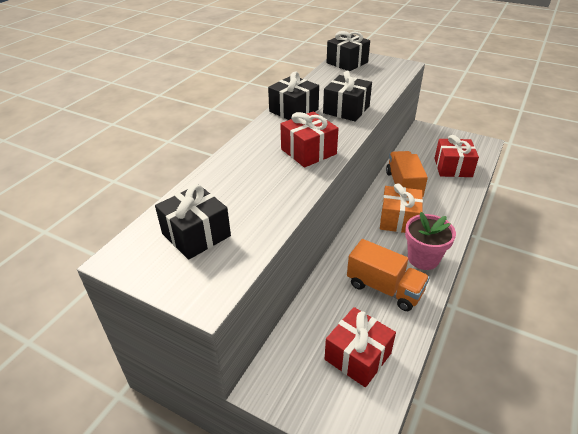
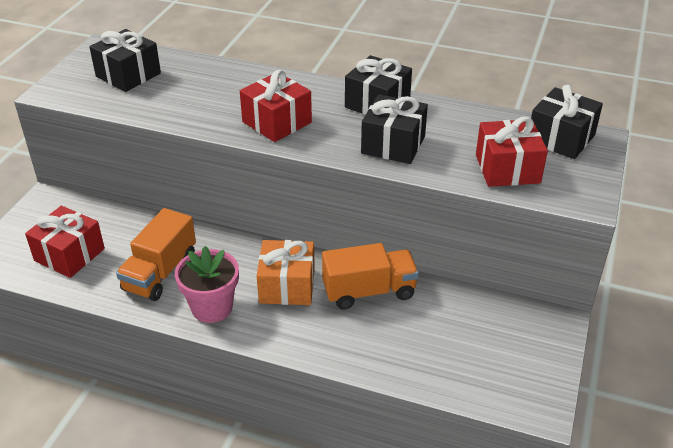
camera: 80 degrees right, 0 degrees up
(453, 167) = (438, 353): red gift -> red gift (507, 169)

